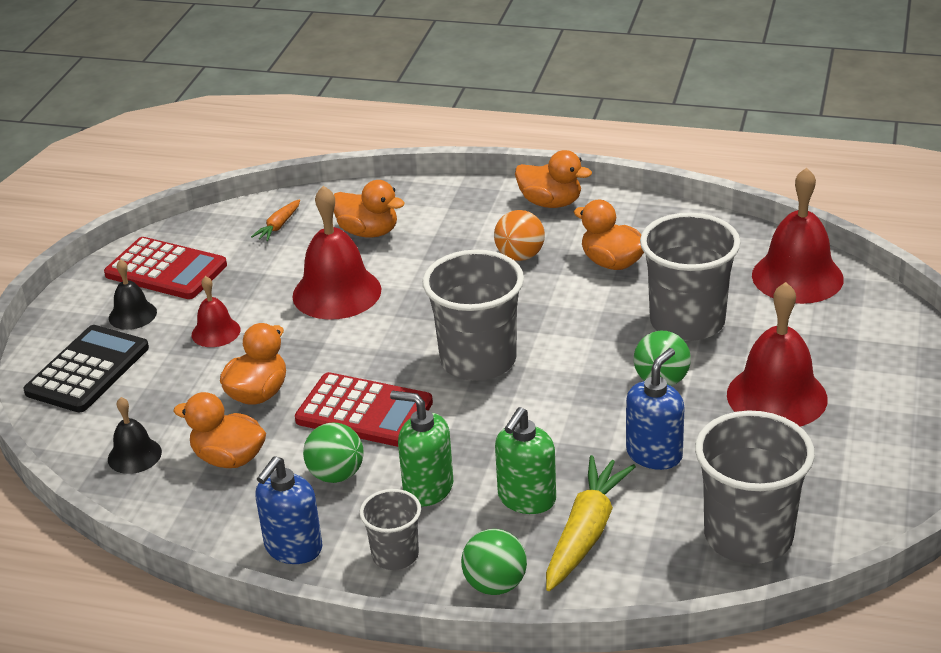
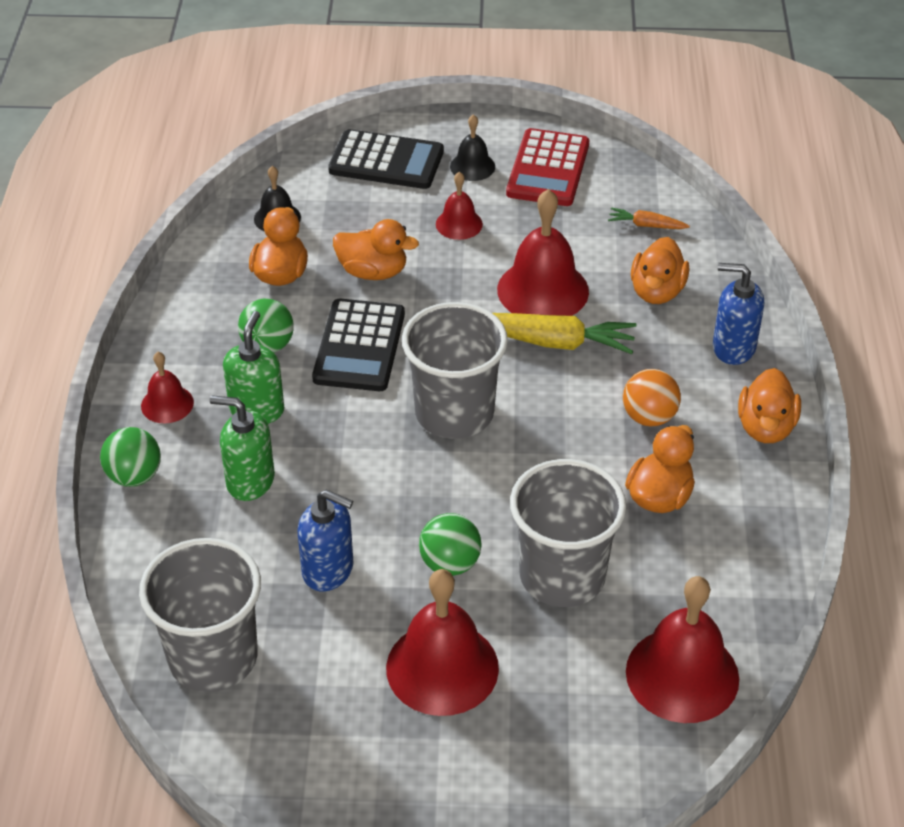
camera: 75 degrees right, 10 degrees up
(293, 548) = (171, 338): blue soap dispenser -> blue soap dispenser (733, 347)
(364, 411) = (359, 346): red calculator -> black calculator
(395, 555) = (167, 404): grey cup -> red bell
(585, 532) = (207, 530): yellow carrot -> yellow carrot (554, 342)

